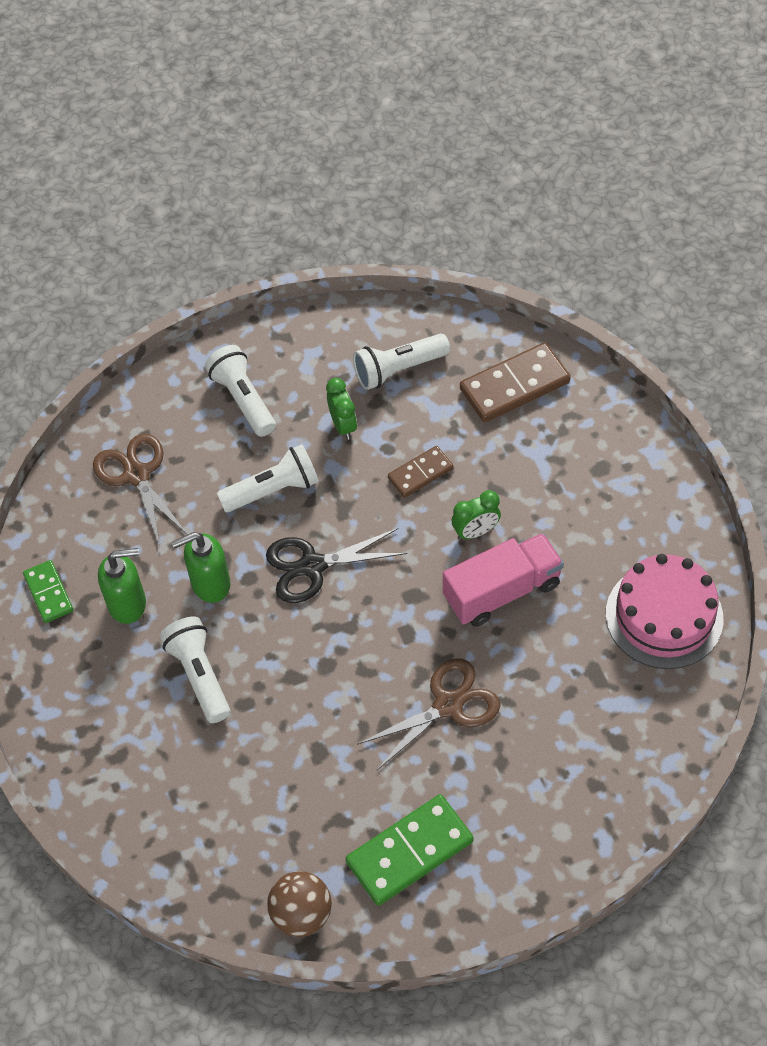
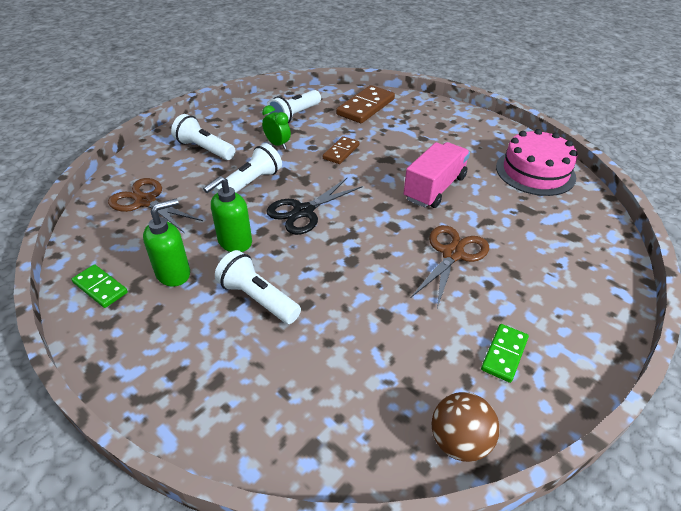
camera: 30 degrees left, 15 degrees down
(409, 851) = (504, 354): green domino -> green domino, size x0.59
(475, 532) = (395, 167): green clock -> none

